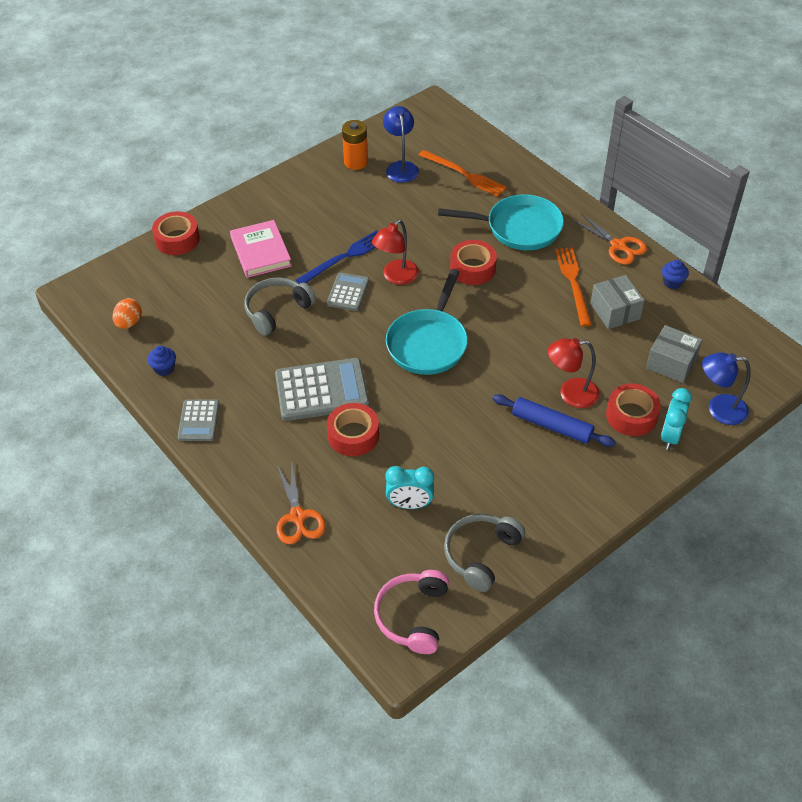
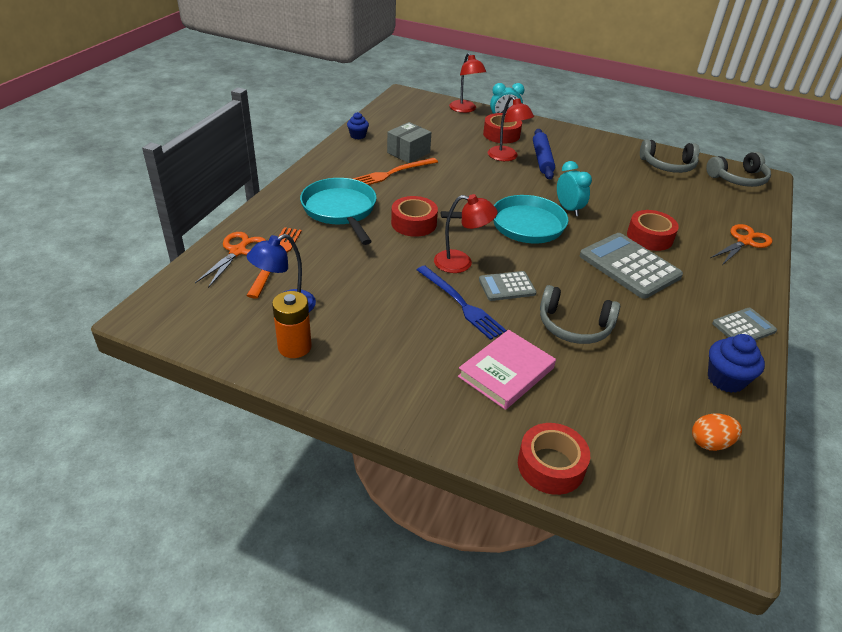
camera: 120 degrees left, 10 degrees down
(164, 368) = (725, 379): blue cupcake -> blue cupcake, size x1.55
(345, 257) = (461, 304): blue fork -> blue fork turned 150 degrees counterclockwise
(410, 504) = (670, 198): turquoise clock -> turquoise clock (568, 209)
(413, 616) = (738, 179): pink headphones -> grey headphones
(618, 246) = (331, 161): orange scissors -> orange scissors (238, 251)
(671, 363) = (440, 127): grey box -> none
(719, 409) = (465, 109): blue lamp -> red lamp

